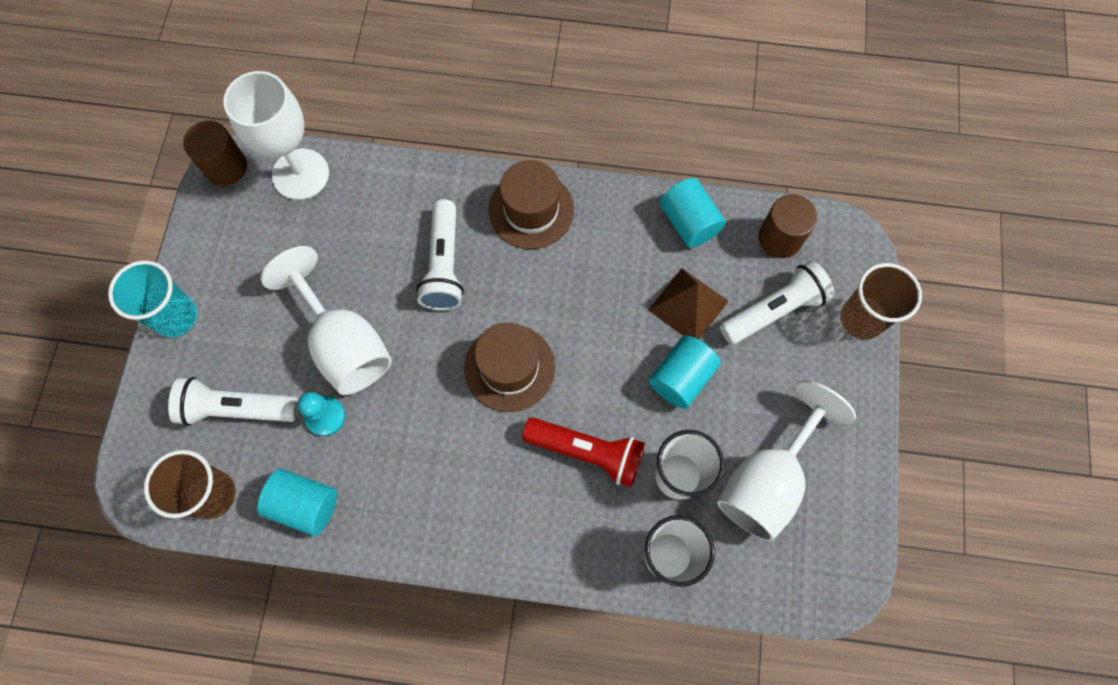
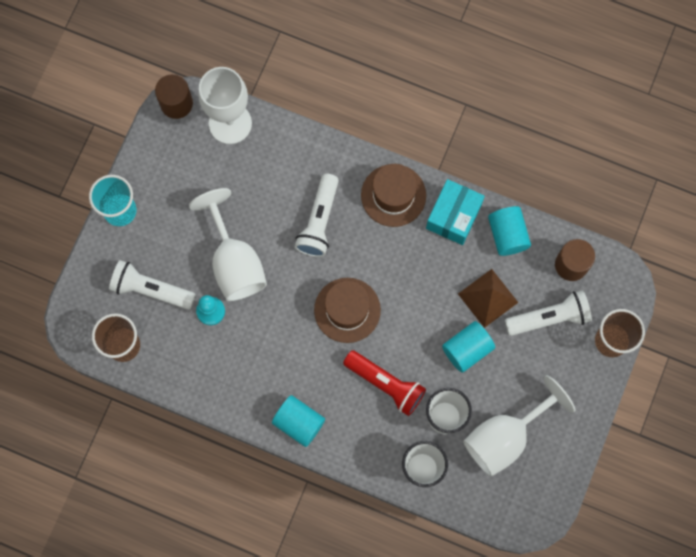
camera: 15 degrees right, 5 degrees up
(305, 504) = (184, 369): turquoise cylinder -> turquoise cylinder (299, 422)
(614, 217) = (453, 216): none -> turquoise box

